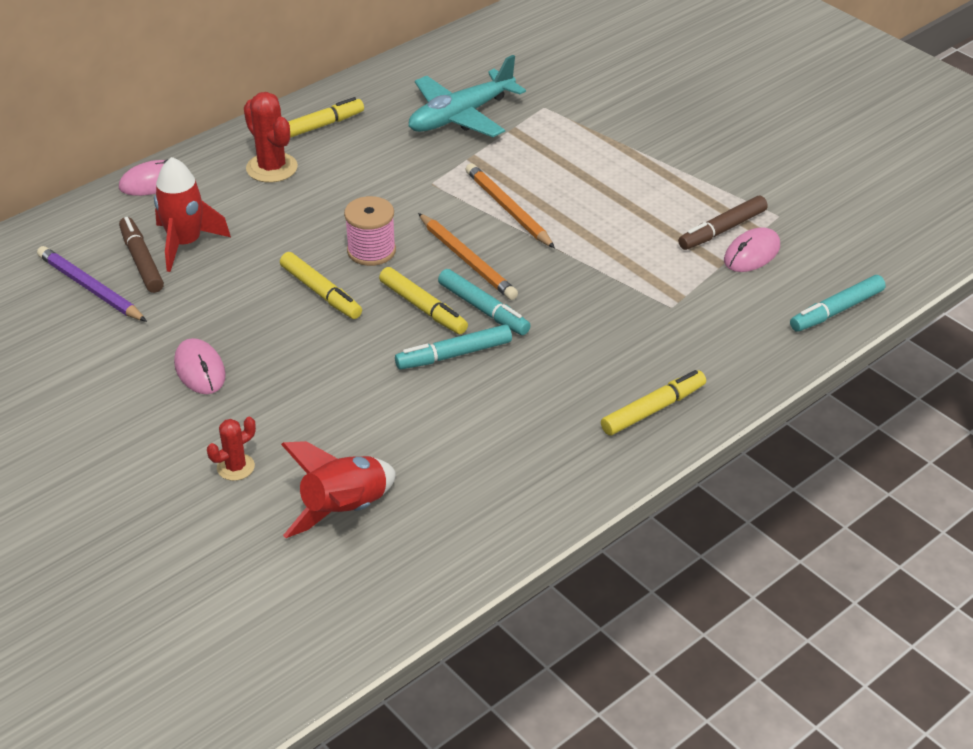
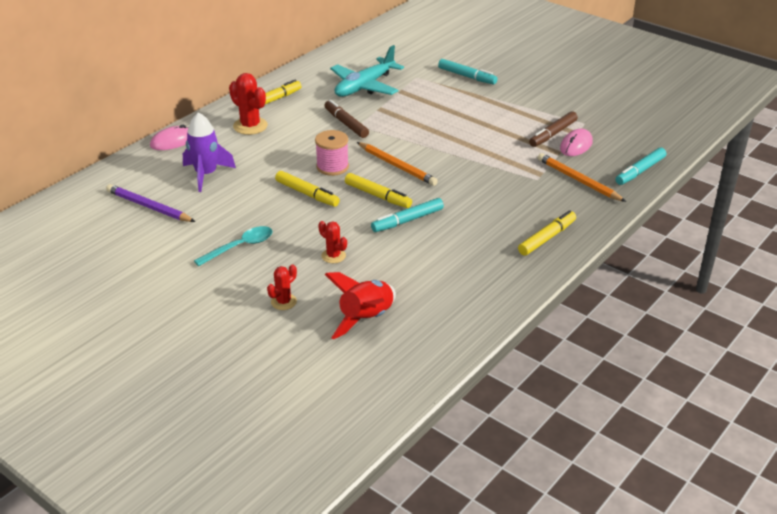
camera: 10 degrees left, 5 degrees down
(141, 261) = (179, 187): brown marker -> brown marker (346, 124)
(185, 244) = (206, 174): red rocket -> purple rocket
(200, 369) = (240, 247): pink mouse -> turquoise spoon
(328, 401) = (333, 256): none -> red cactus
(483, 309) = (417, 193): turquoise marker -> turquoise marker (467, 76)
(508, 209) = (413, 135): orange pencil -> orange pencil (578, 180)

